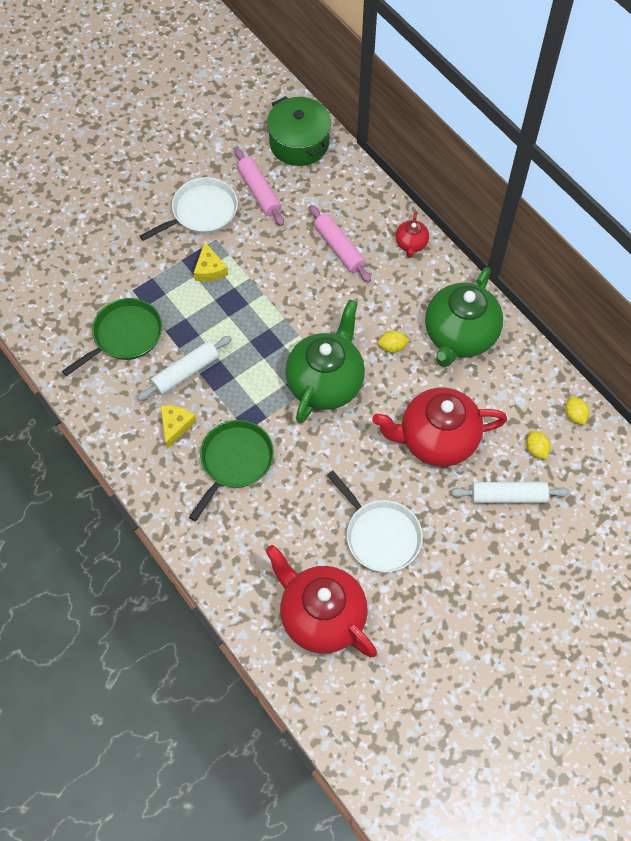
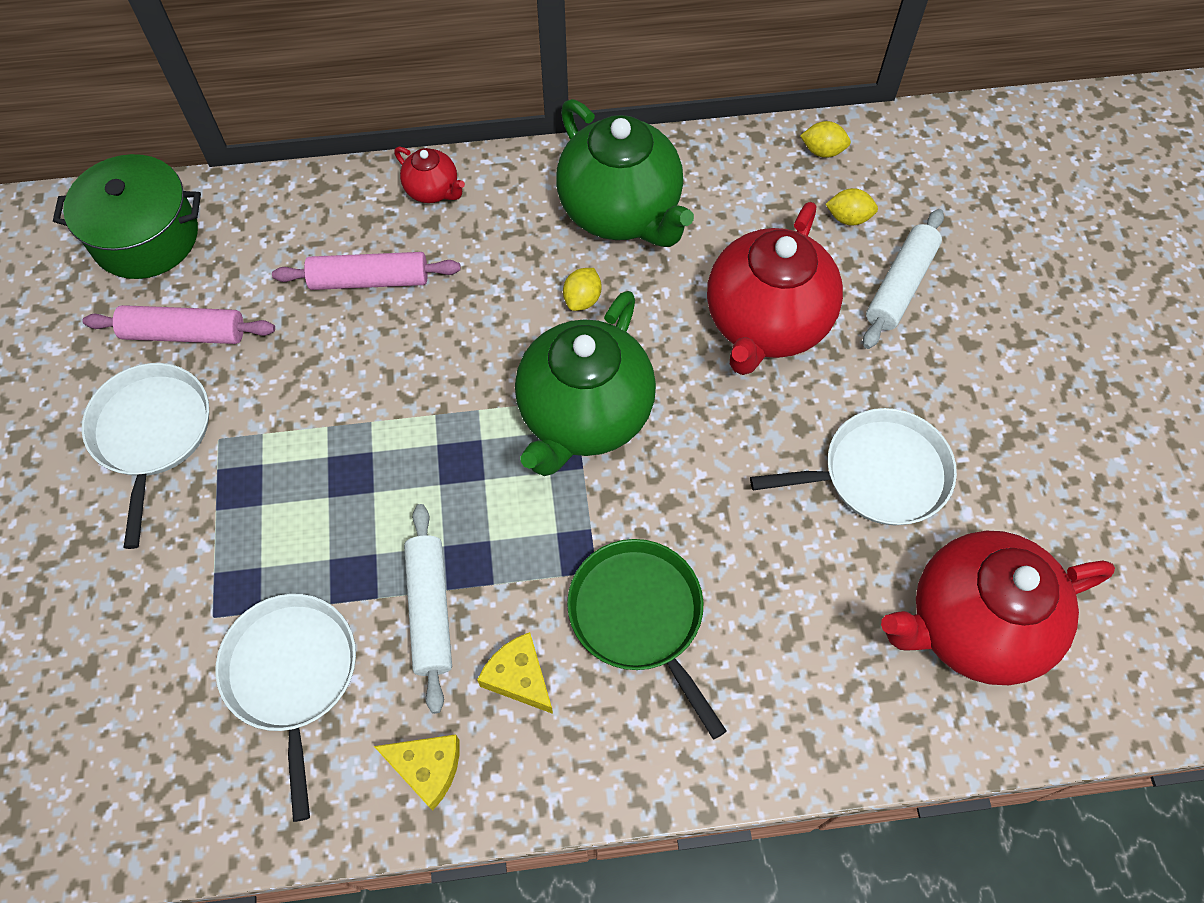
camera: 60 degrees left, 0 degrees up
(124, 336) = (292, 675): green pan -> white pan
(209, 269) = (267, 476): yellow cheese -> yellow cheese (427, 768)
(325, 383) = (584, 415): green teapot -> green teapot turned 120 degrees counterclockwise

